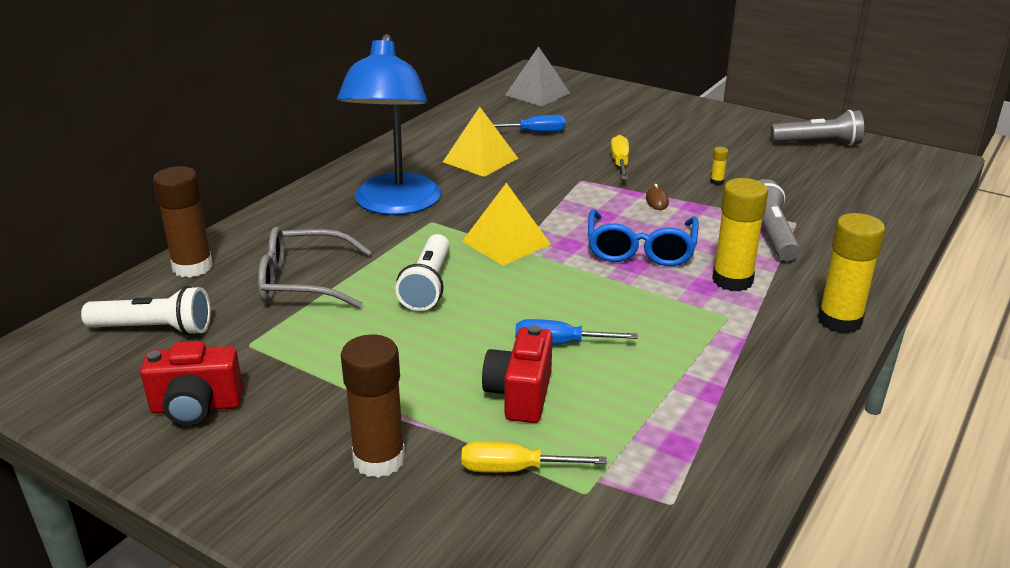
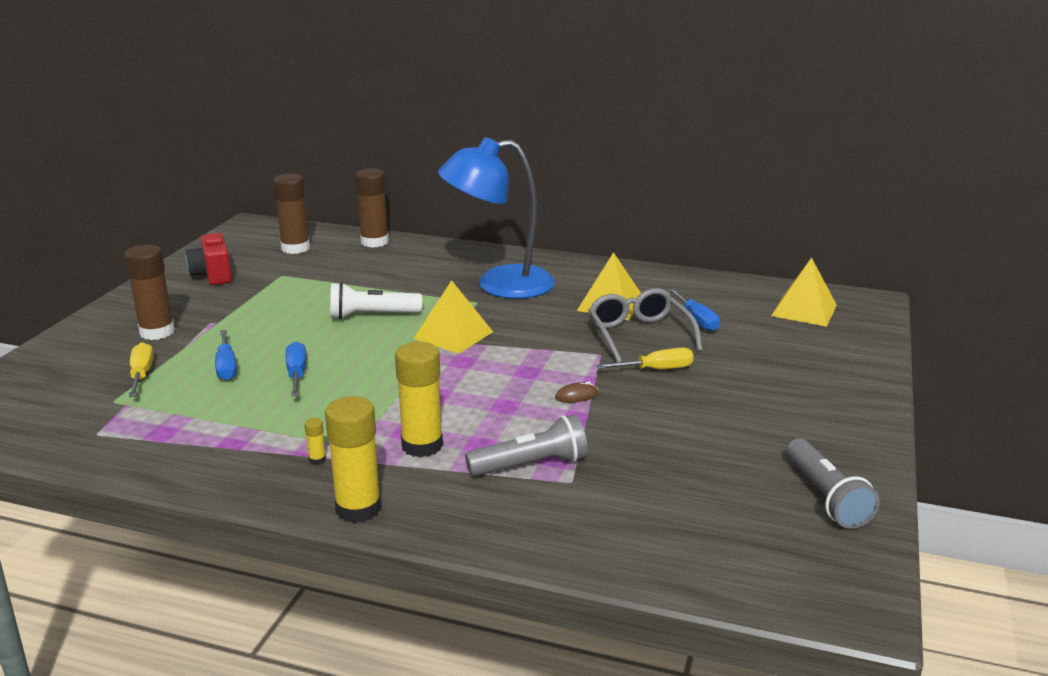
camera: 75 degrees right, 5 degrees down
(154, 329) = (295, 248): white flashlight -> brown glue stick
(303, 282) = (364, 276): grey glasses -> grey glasses (639, 335)
(520, 395) = (226, 366): red camera -> blue screwdriver
(537, 94) = (804, 310): grey pyramid -> yellow pyramid
(640, 250) = (466, 395): blue glasses -> none
(717, 182) = (647, 427): yellow glue stick -> yellow glue stick (317, 460)

